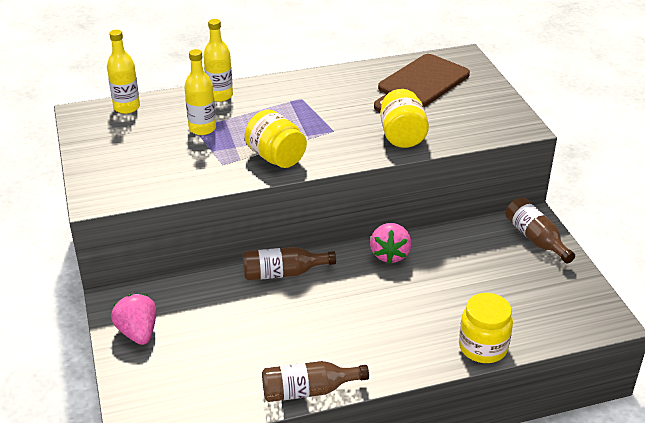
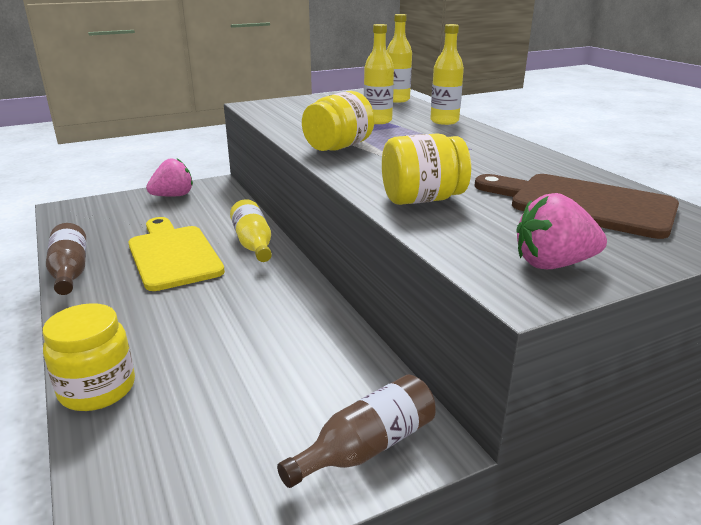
camera: 80 degrees right, 10 degrees down
(283, 273) = (253, 243): brown bottle -> yellow bottle
(292, 323) = (173, 255): none -> yellow cutting board
(390, 254) = (295, 303): pink strawberry -> pink strawberry (553, 264)

